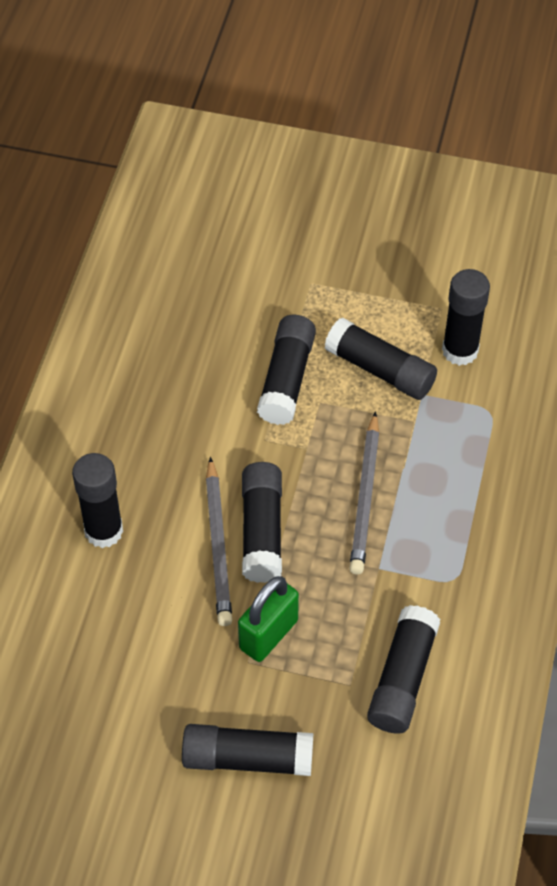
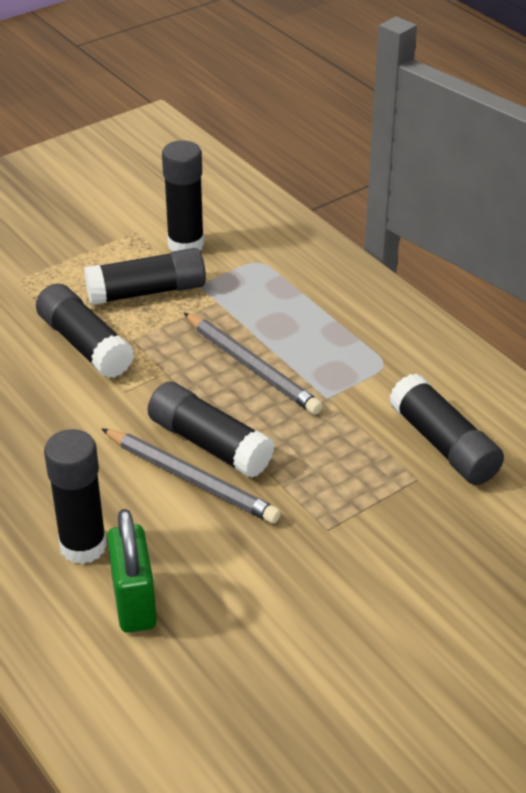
camera: 50 degrees left, 15 degrees down
(247, 758) = (424, 586): black glue stick -> none
(268, 634) = (315, 500): green padlock -> green padlock (134, 603)

